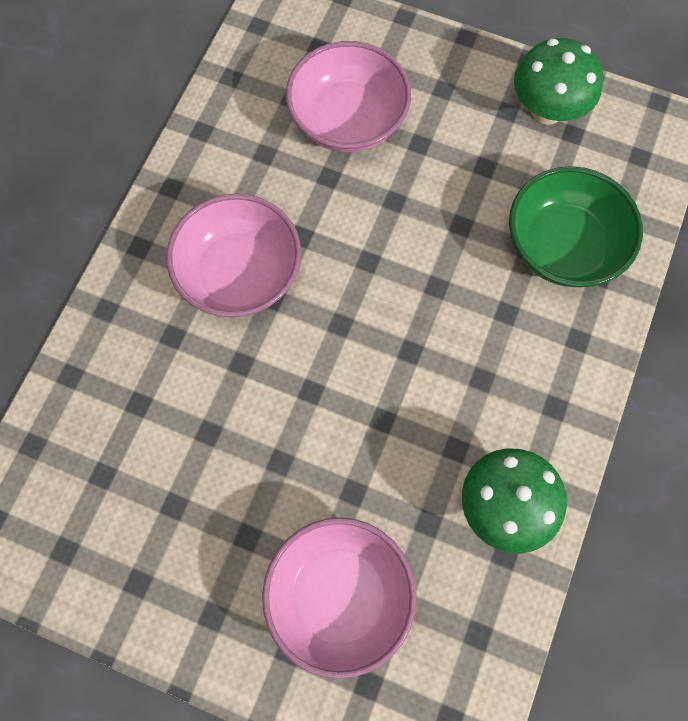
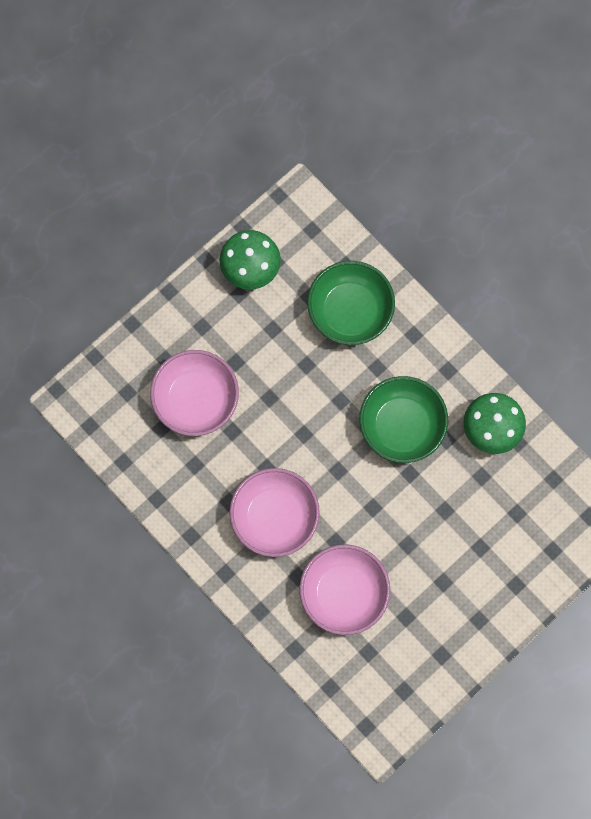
camera: 65 degrees left, 5 degrees up
(339, 596) = (499, 544): pink bowl -> pink bowl (344, 593)
(444, 379) = (402, 426): none -> green bowl

